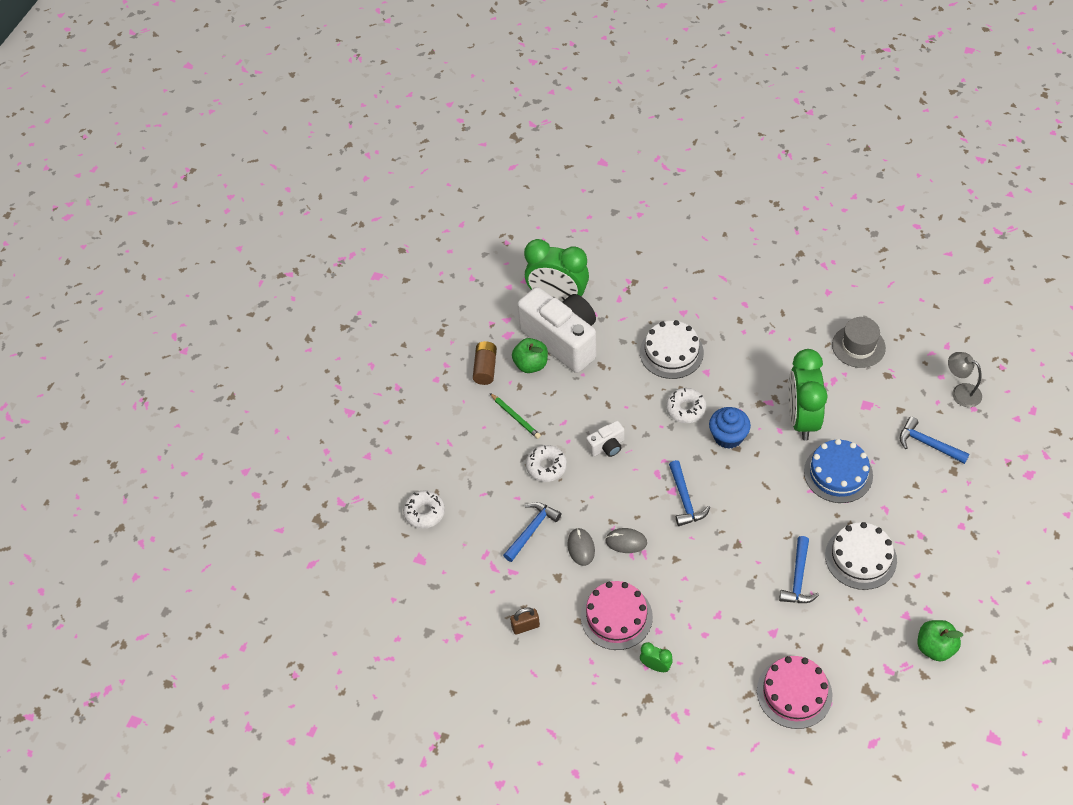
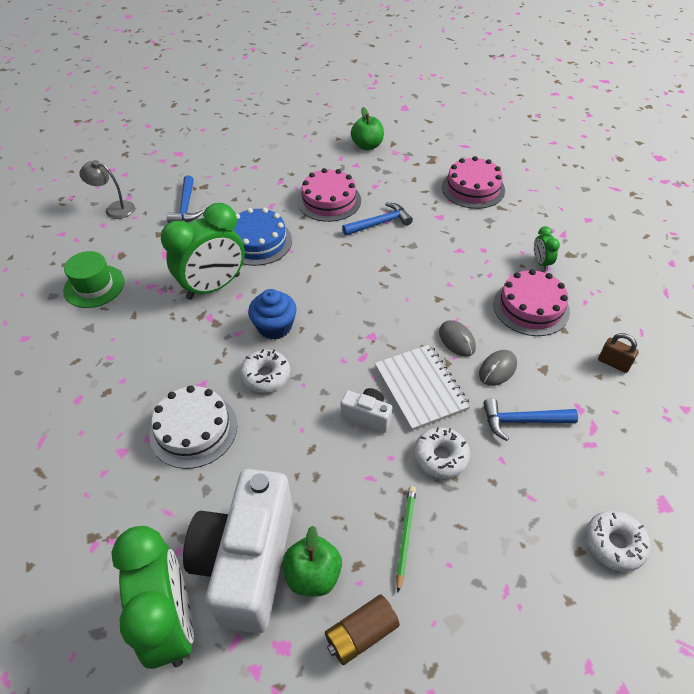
camera: 130 degrees left, 5 degrees down
(604, 490) = (420, 388): none -> white notebook
(685, 500) = (373, 322): blue hammer -> none
(858, 346) = (94, 286): grey hat -> green hat
(860, 557) = (329, 201): white cake -> pink cake
(961, 392) = (114, 209): grey lamp -> grey lamp turned 105 degrees clockwise

